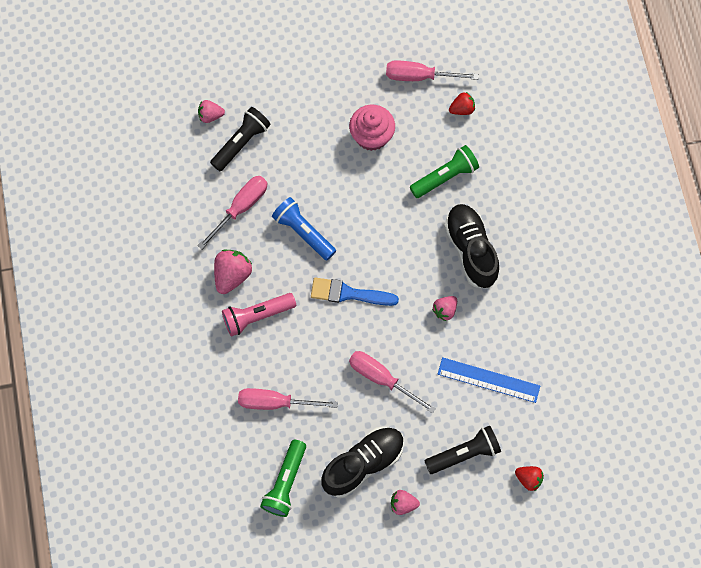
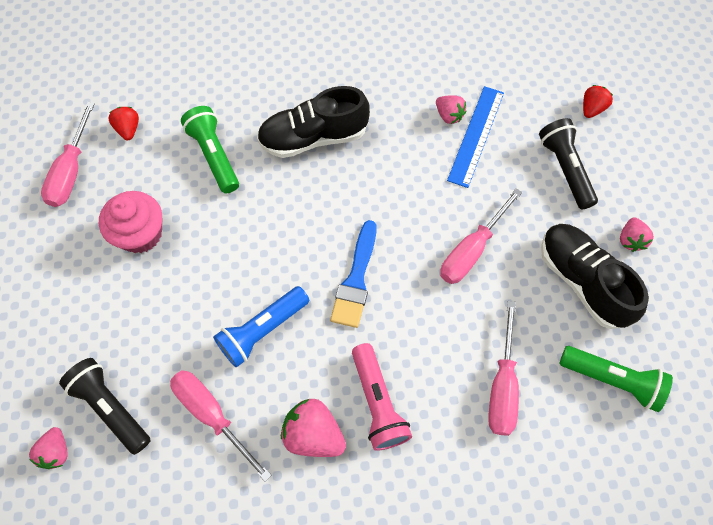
camera: 85 degrees left, 5 degrees down
(445, 310) = (387, 172): pink strawberry -> pink strawberry (449, 115)

